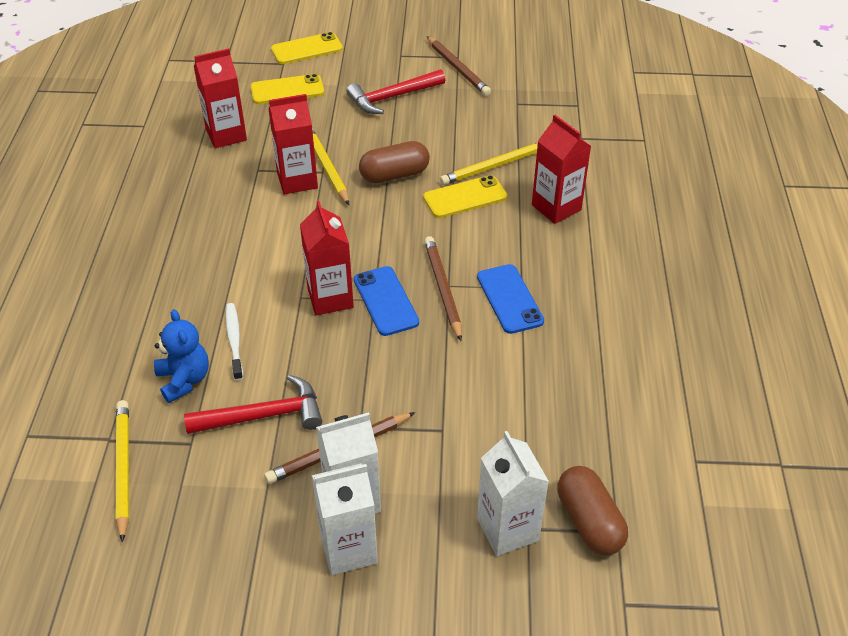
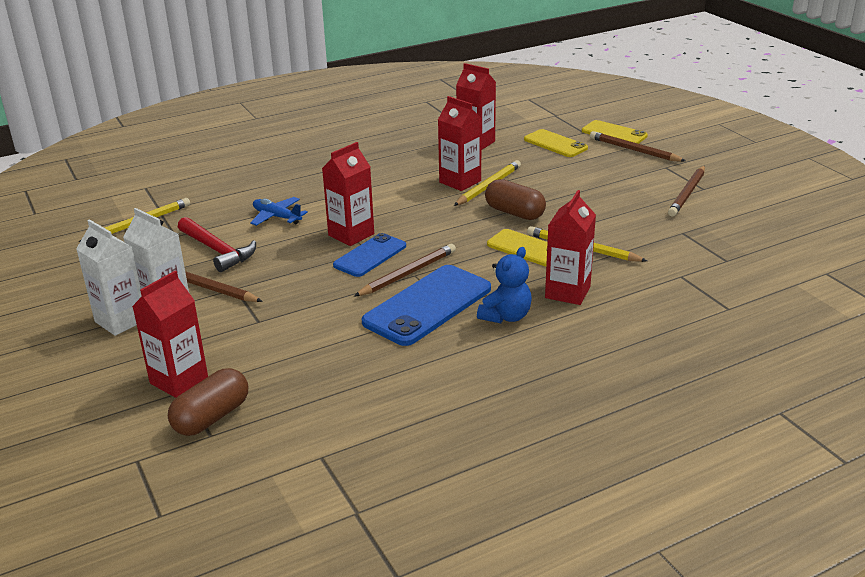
camera: 60 degrees right, 15 degrees down
(184, 380) = (227, 214): blue teddy bear -> blue teddy bear (506, 316)
(234, 340) = (277, 217): white toothbrush -> blue plane
(351, 55) = (634, 150): none -> brown pencil
(392, 97) = (606, 181): red hammer -> none
(507, 529) = (179, 380): white carton -> red carton
(509, 299) = (427, 305): blue phone -> blue phone, size x1.62

